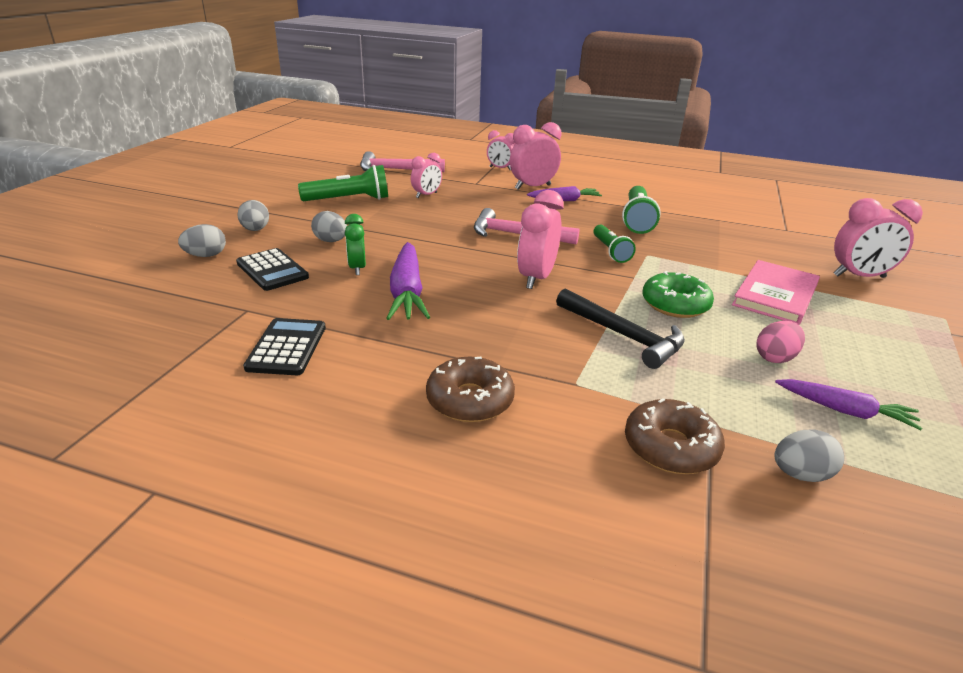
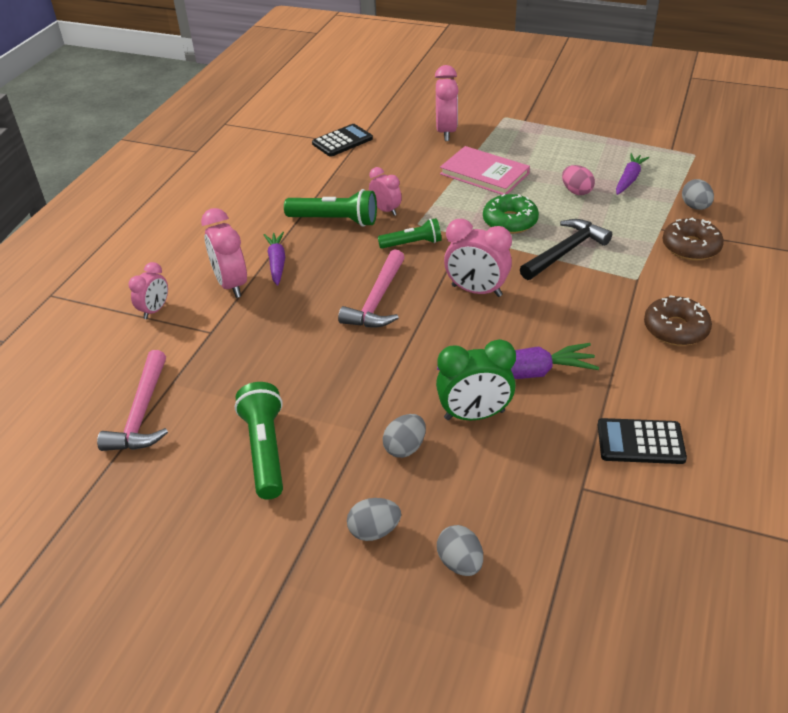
camera: 85 degrees left, 10 degrees up
(272, 270) = (490, 486): black calculator -> black calculator (342, 141)
(357, 268) = (474, 415): green clock -> green clock, size x1.60
(426, 195) = (253, 375): pink clock -> pink clock (386, 210)

